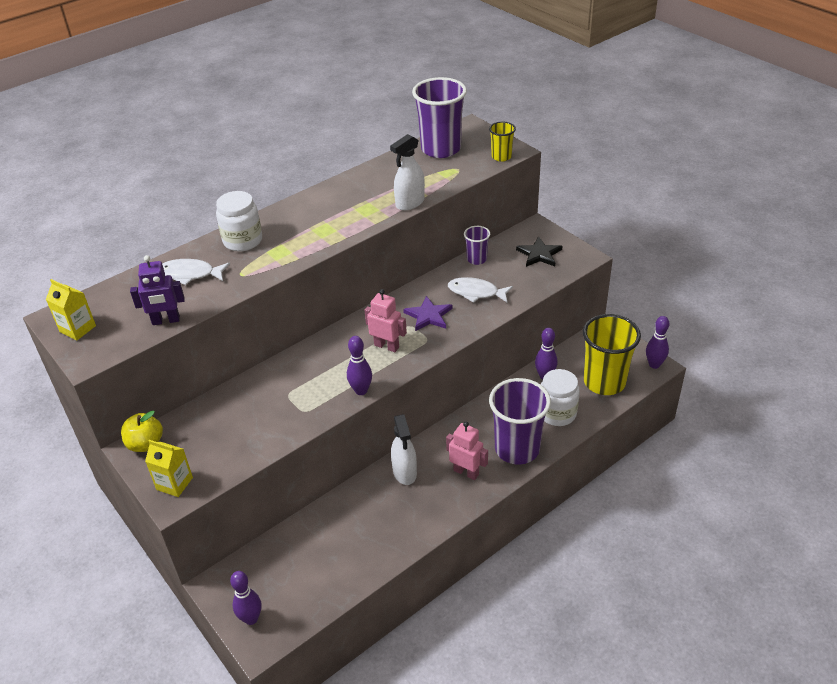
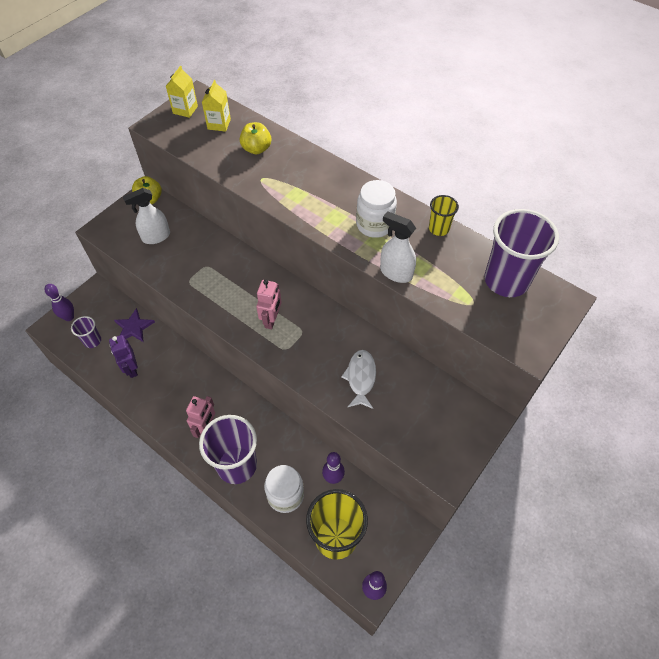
camera: 75 degrees right, 15 degrees up
(166, 321) = (198, 152): purple robot -> purple robot (131, 369)
(174, 483) = (114, 226): yellow carton -> yellow carton (219, 124)
(190, 274) = (256, 149): white fish -> yellow apple
(243, 241) = (307, 167): white jar -> white jar (374, 225)
(361, 390) = (215, 313): purple bowling pin -> none
(404, 472) = (202, 382): white spray bottle -> white spray bottle (156, 237)
(428, 316) = (318, 344): purple star -> purple star (134, 327)
(476, 259) = (413, 370): purple cup -> purple cup (92, 341)
(501, 157) = (512, 340): yellow cup -> yellow cup (439, 229)
(539, 254) = (439, 428): black star -> none

